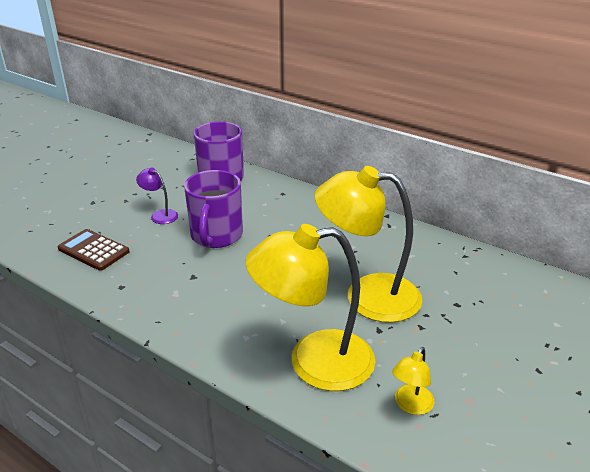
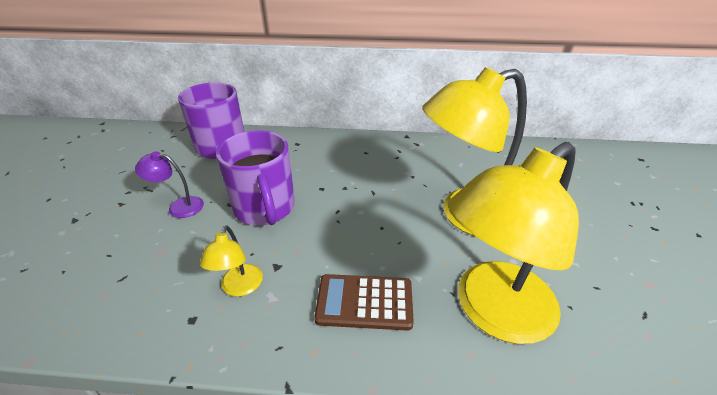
camera: 30 degrees left, 5 degrees up
(93, 250) = (116, 283): brown calculator -> brown calculator (364, 302)
(410, 405) = (619, 316): yellow lamp -> yellow lamp (239, 287)

